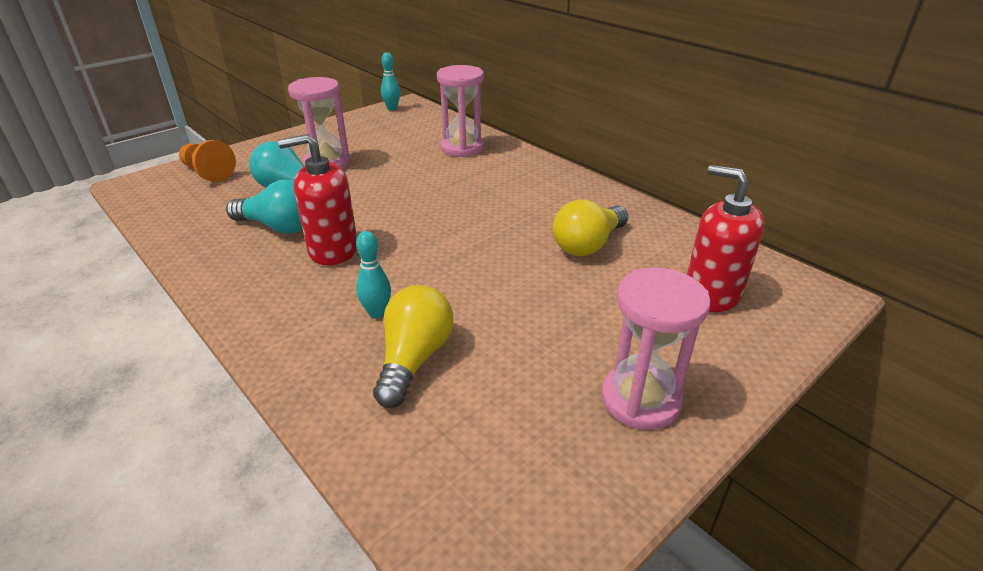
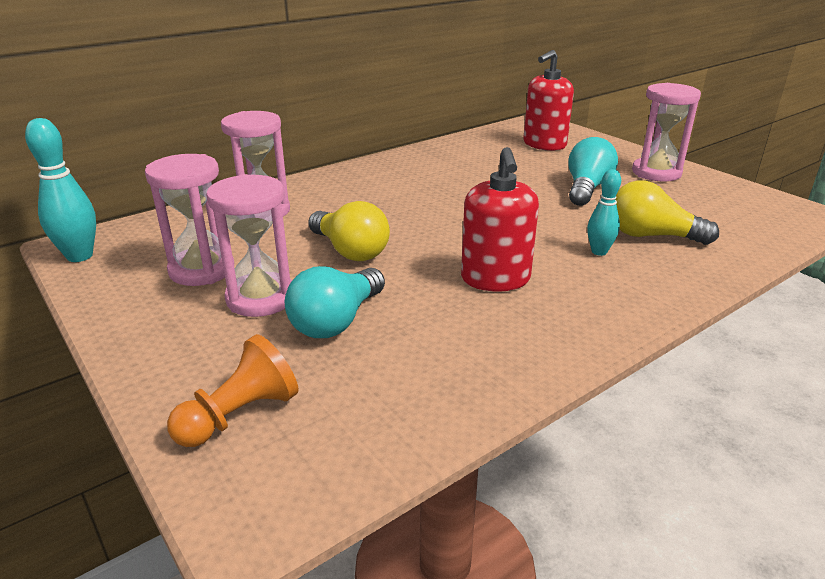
camera: 85 degrees left, 5 degrees down
(279, 226) = (441, 319): turquoise light bulb -> turquoise light bulb (586, 189)
(369, 142) = (202, 270): none -> pink hourglass
(392, 108) = (79, 256): turquoise bowling pin -> turquoise bowling pin, size x1.59
(588, 244) = (482, 170): yellow light bulb -> yellow light bulb (350, 251)

